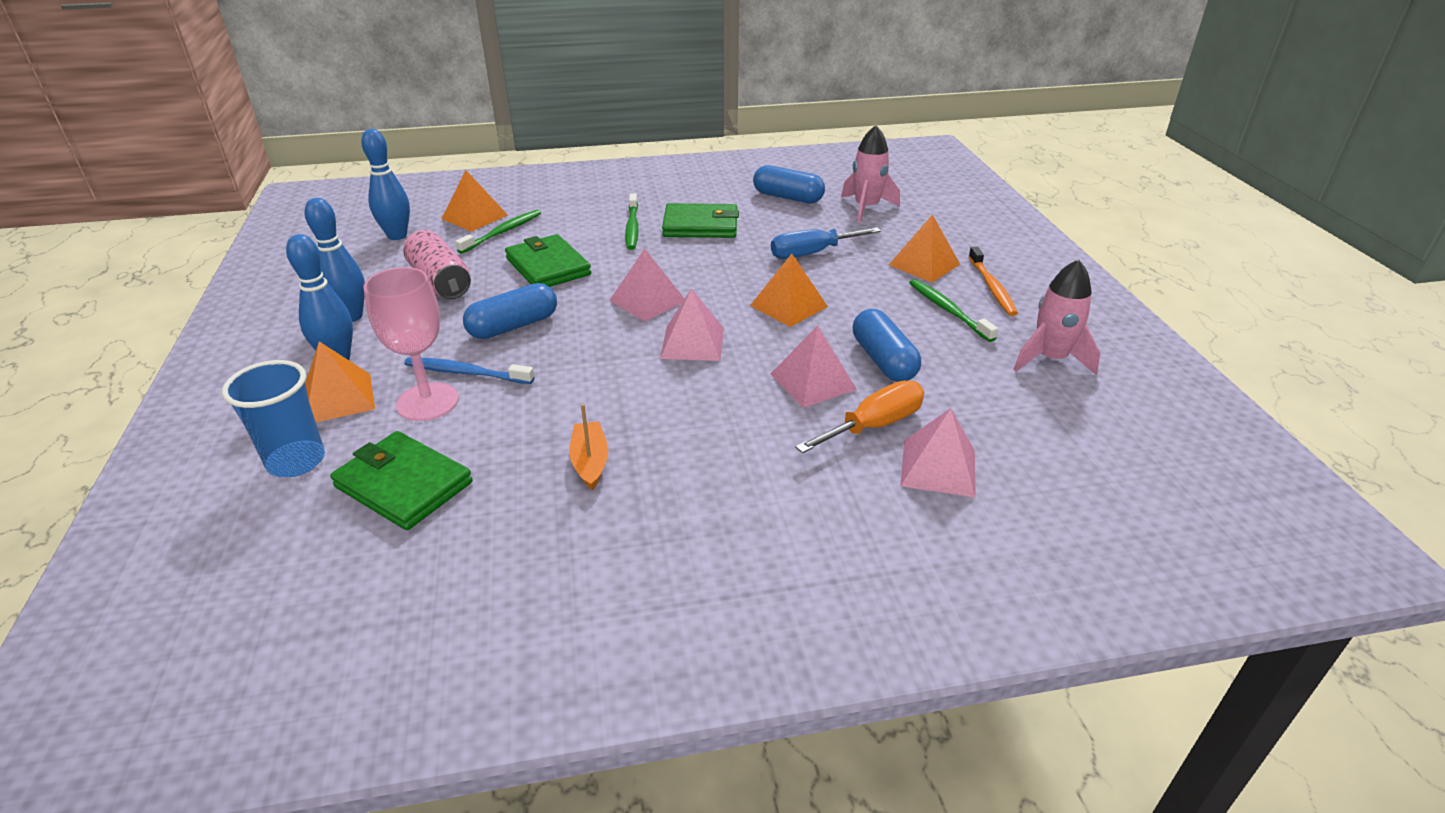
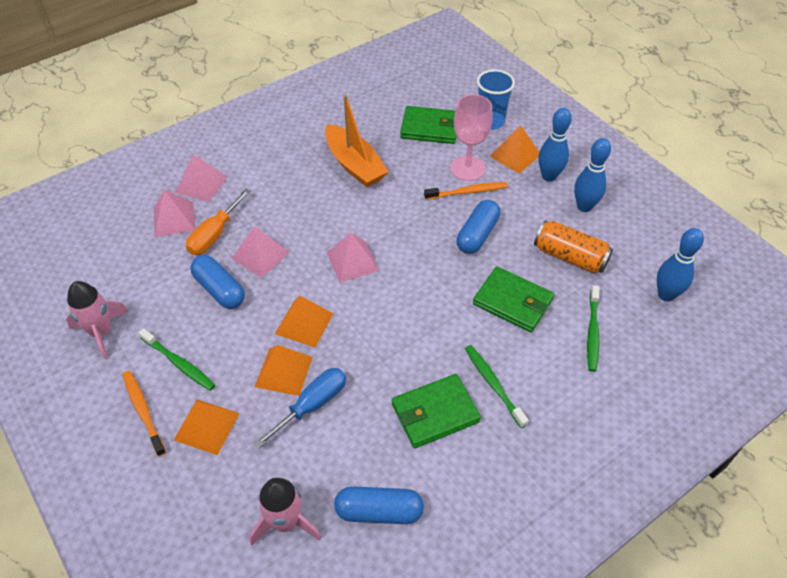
camera: 155 degrees right, 15 degrees up
(440, 281) = (570, 257): pink can -> orange can
(466, 373) = (468, 192): blue toothbrush -> orange toothbrush
(474, 217) = (640, 345): orange pyramid -> orange pyramid (283, 371)
(590, 462) = (354, 165): orange boat -> orange boat, size x1.88
(647, 300) = (409, 291): pink pyramid -> pink pyramid (201, 184)

